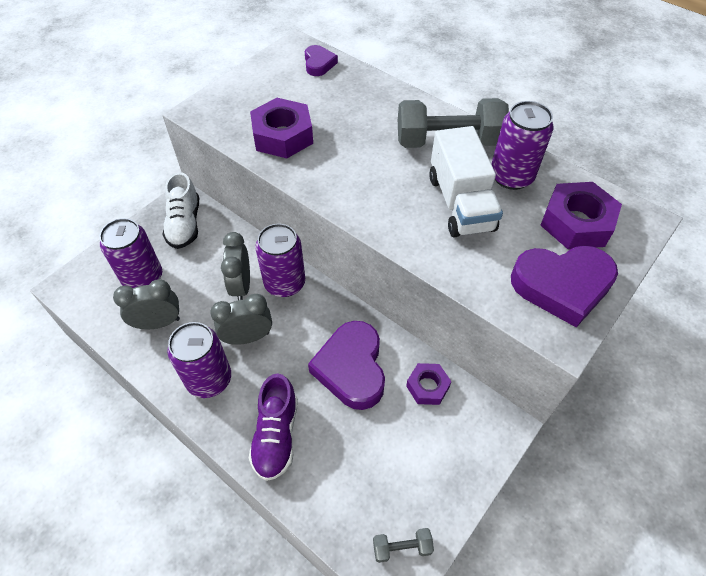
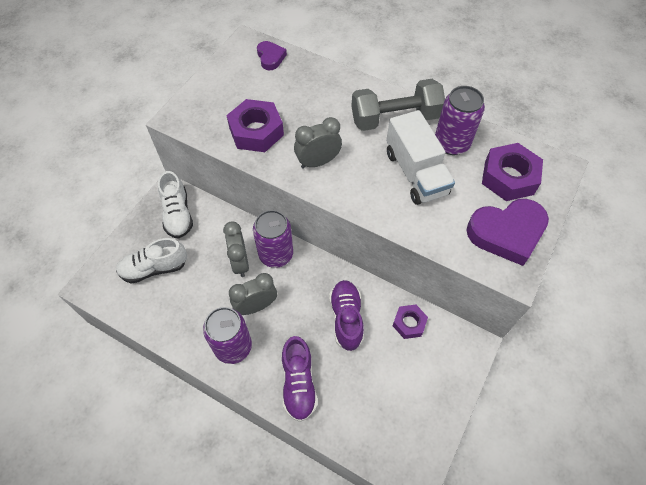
camera: 10 degrees left, 5 degrees up
(143, 278) = (154, 268): purple can -> white shoe
(158, 323) = (178, 306): grey clock -> grey clock (318, 162)
(351, 368) = (346, 318): purple heart -> purple shoe
(402, 547) = (414, 453): grey dumbbell -> none

